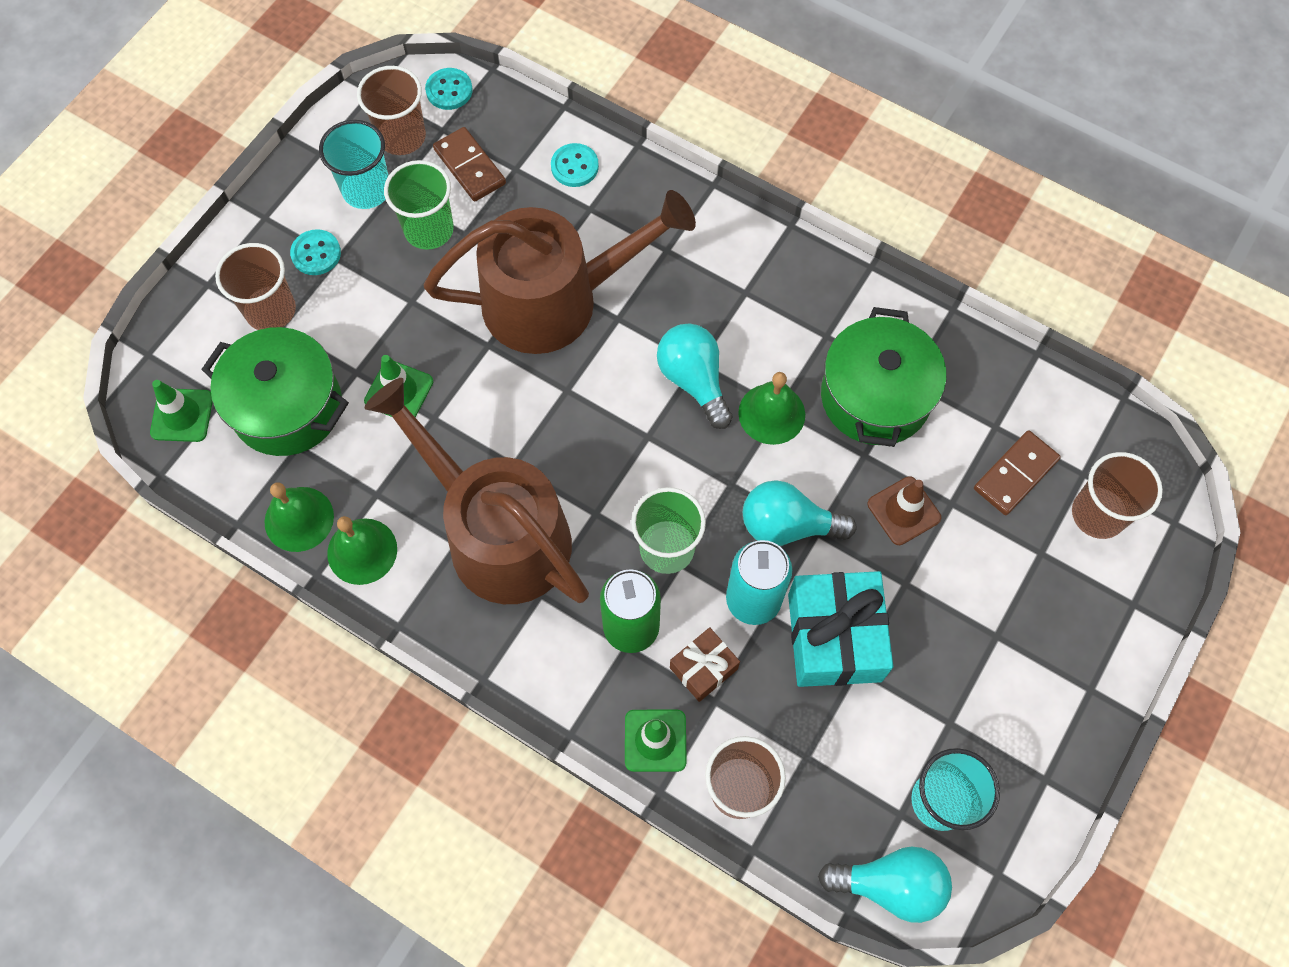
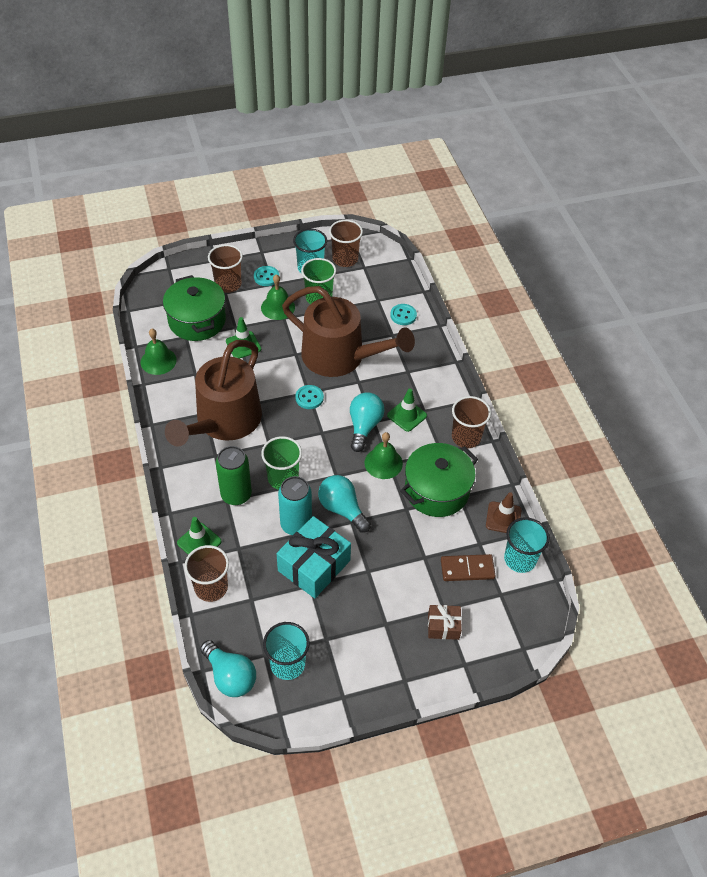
camera: 40 degrees right, 15 degrees down
(182, 415) = (157, 296): green traffic cone -> green traffic cone (407, 415)
(362, 551) = (168, 389): green bell -> green bell (278, 307)
(449, 90) = (382, 255): turquoise button -> turquoise button (309, 398)
(470, 166) = (360, 287): brown domino -> none
(498, 533) = (224, 421): brown watering can -> brown watering can turned 150 degrees counterclockwise
(703, 668) = (247, 532): brown gift -> brown gift (443, 626)
(903, 511) = (399, 543): brown traffic cone -> brown traffic cone (503, 518)
(1059, 407) = (520, 559): none -> turquoise cup
(1098, 514) = (489, 615): brown cup -> brown cup (466, 437)

